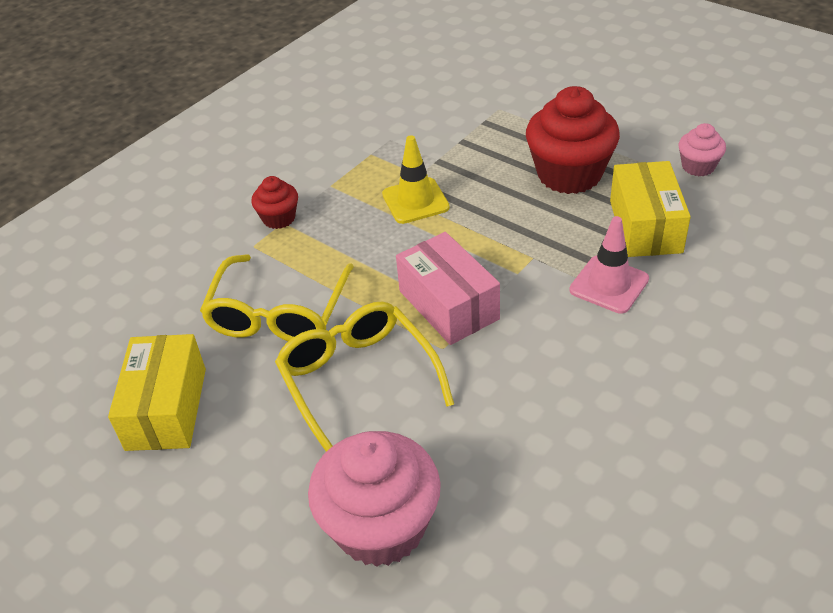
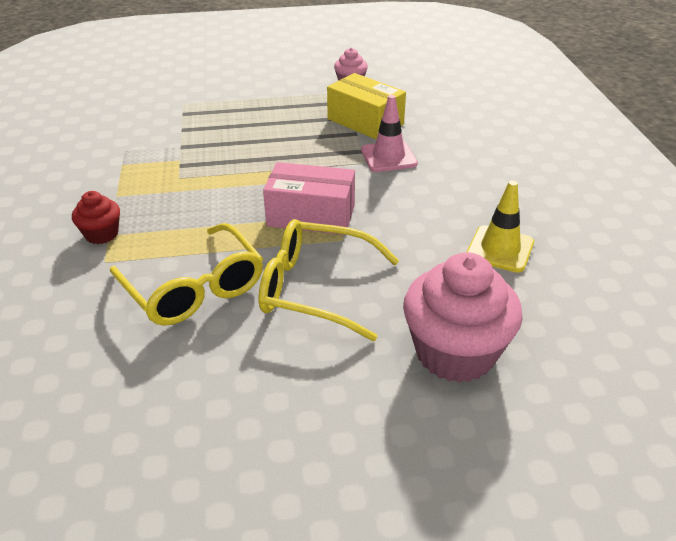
camera: 50 degrees left, 5 degrees down
(166, 408) = (191, 402): yellow box -> none
(415, 201) = (200, 174): yellow traffic cone -> yellow traffic cone (500, 249)
(569, 174) = (283, 117): red cupcake -> none

